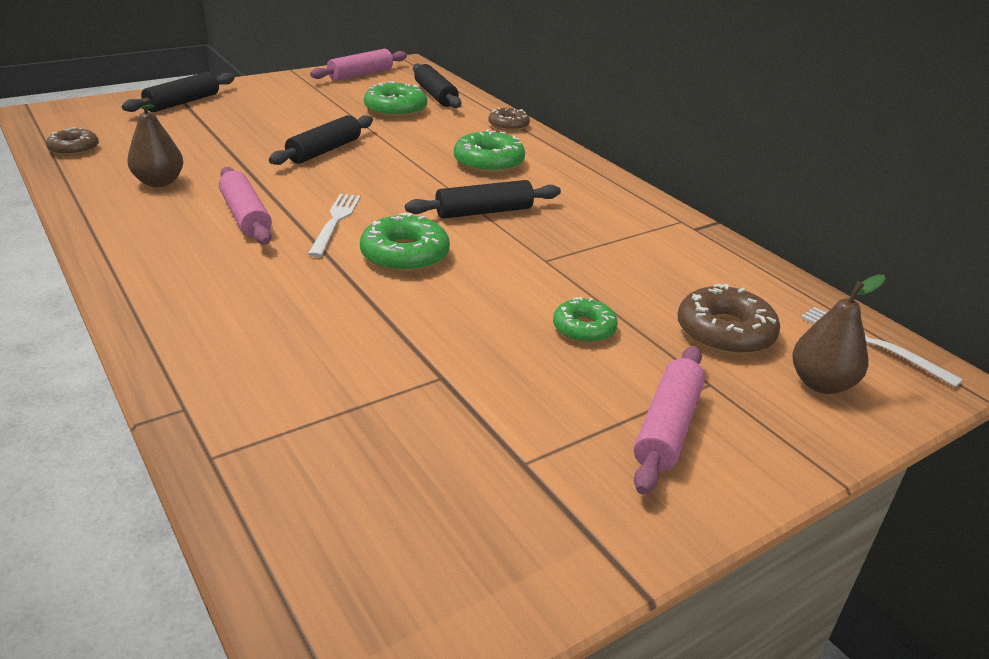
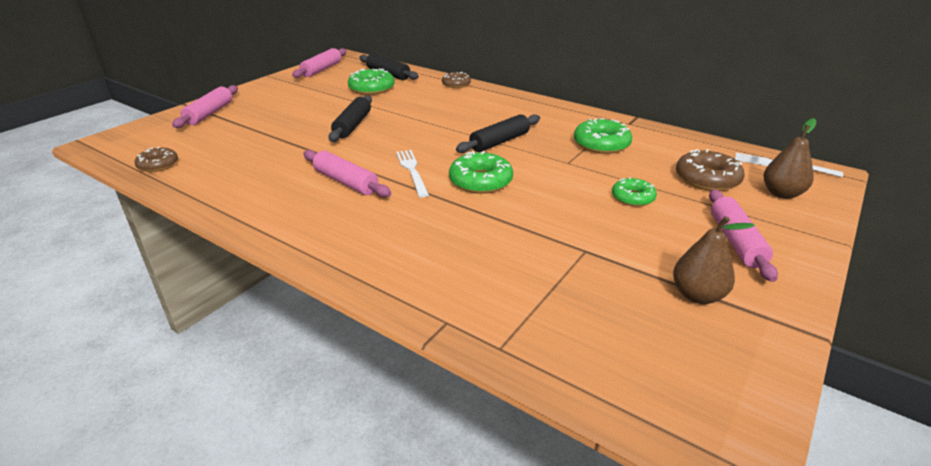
camera: 20 degrees left, 0 degrees up
(159, 182) = (255, 174): brown pear -> brown pear (697, 295)
(183, 102) = (209, 113): black rolling pin -> pink rolling pin
(488, 162) = (469, 110): green donut -> green donut (601, 144)

